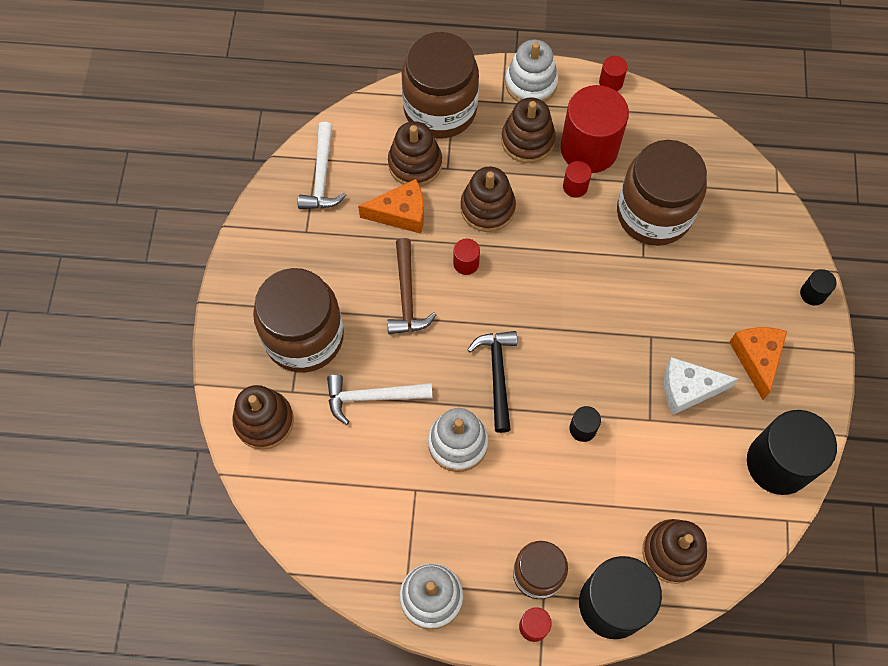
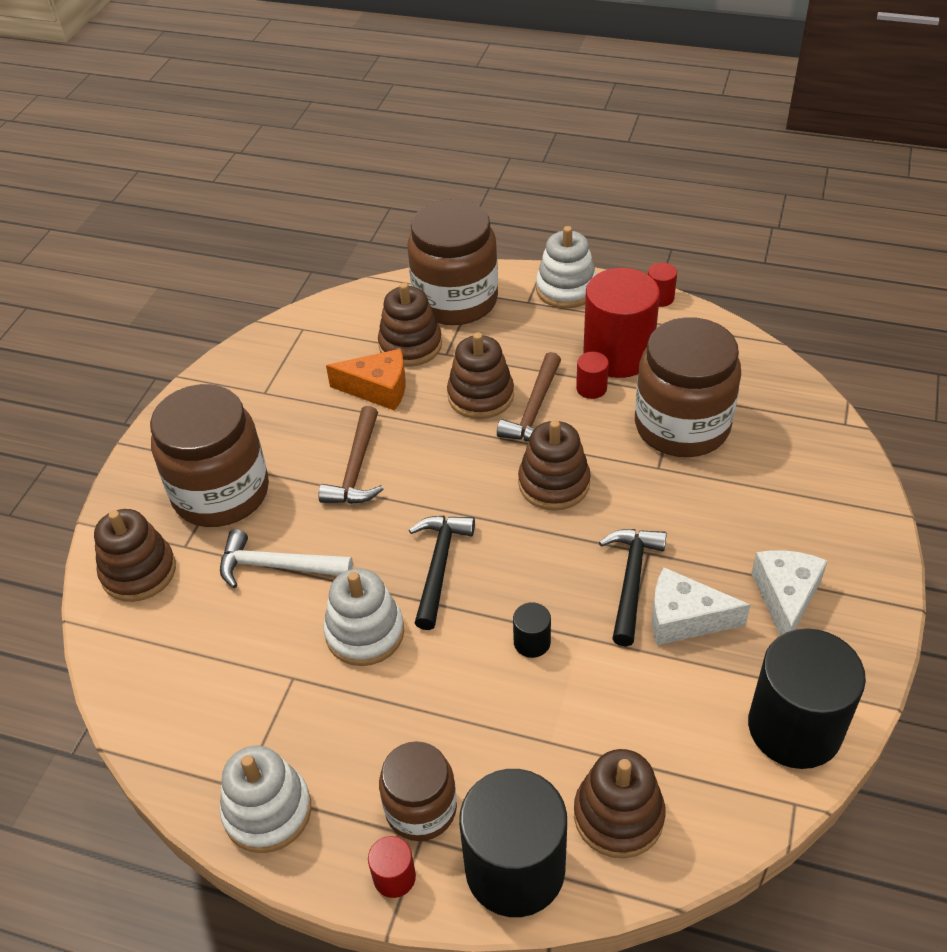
camera: 15 degrees right, 20 degrees down
(322, 176) = (302, 344): white hammer -> none
(466, 263) = (438, 446): red cylinder -> none
(527, 140) = (547, 339): brown stacking toy -> brown stacking toy (554, 483)
(535, 215) = (535, 409): none -> brown hammer
(643, 364) = (631, 581): none -> black hammer
(756, 358) = (785, 597): orange cheese -> white cheese
(813, 293) = (875, 536): black cylinder -> none

